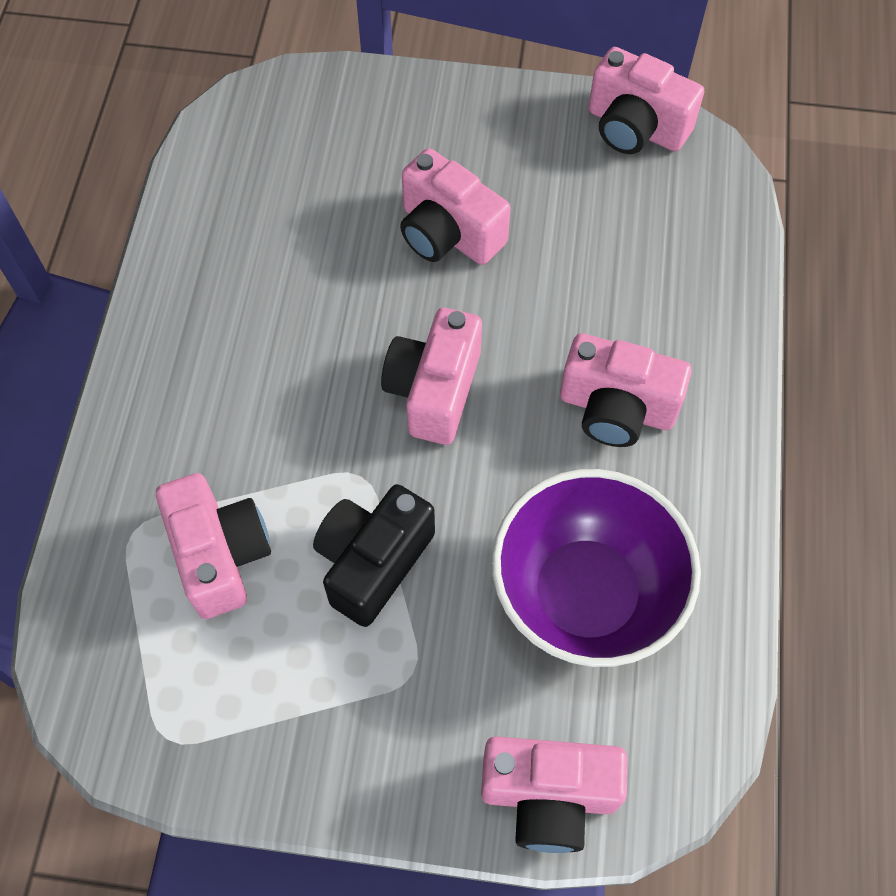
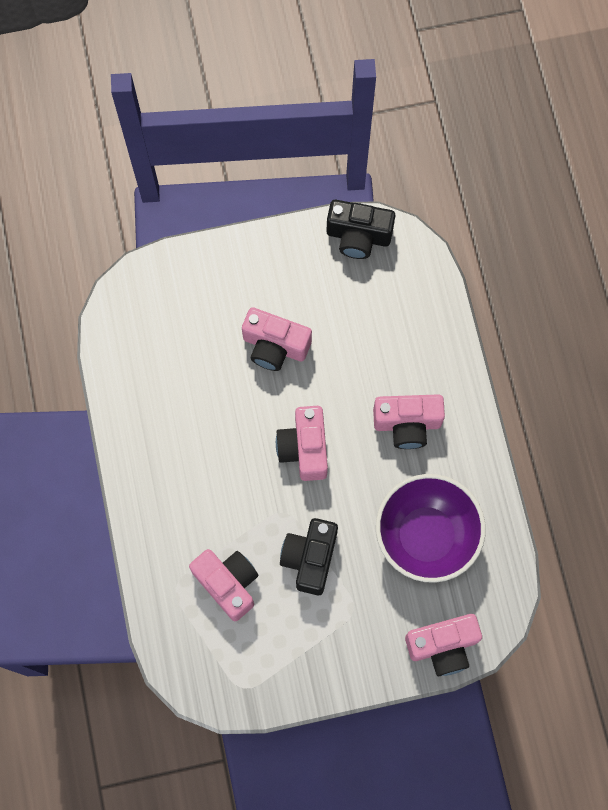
camera: 20 degrees left, 10 degrees up
(635, 127) = (358, 236): pink camera -> black camera

